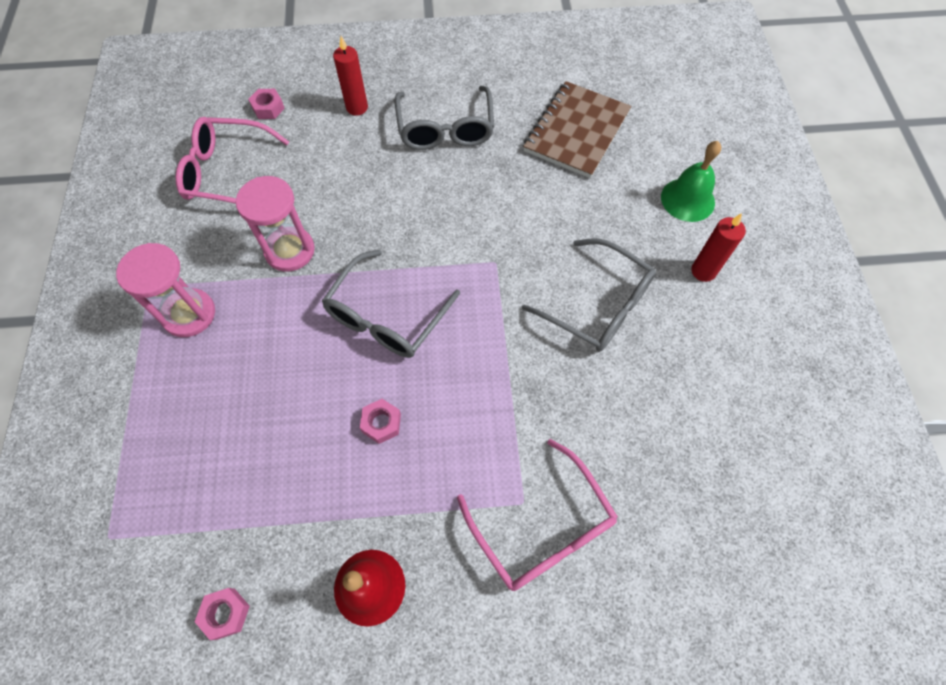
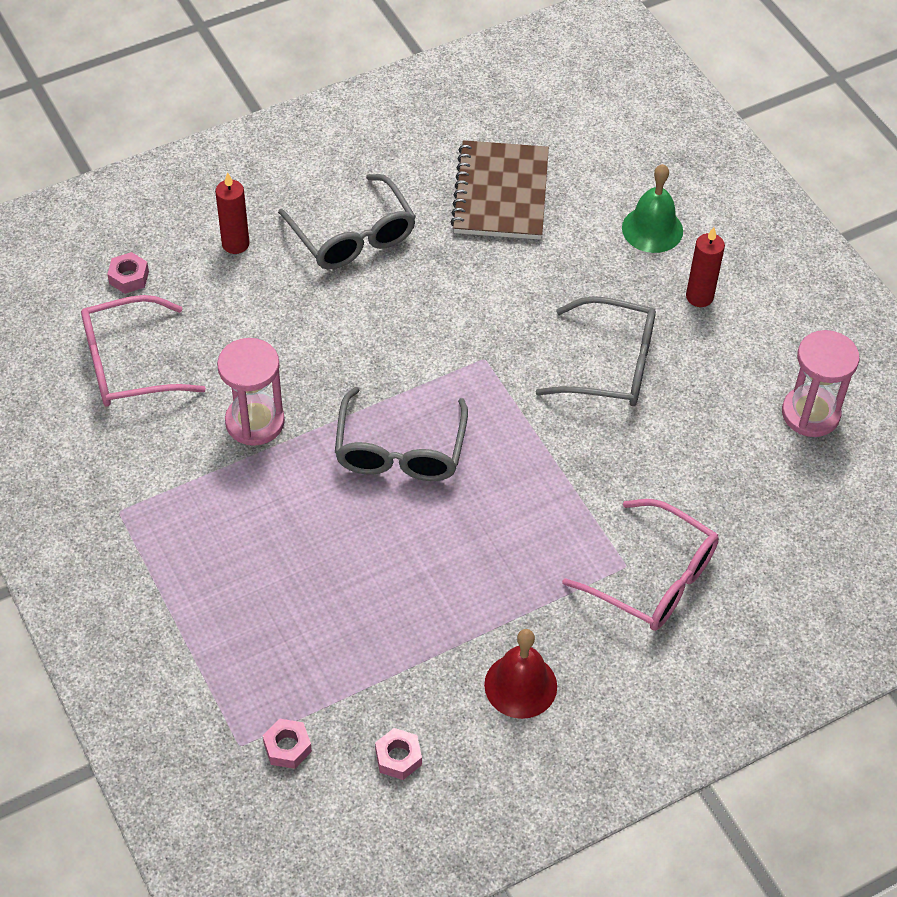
camera: 25 degrees left, 10 degrees down
(189, 314) = (184, 522): pink hourglass -> pink hourglass (810, 414)
(381, 423) = (452, 548): pink nut -> pink nut (287, 747)

